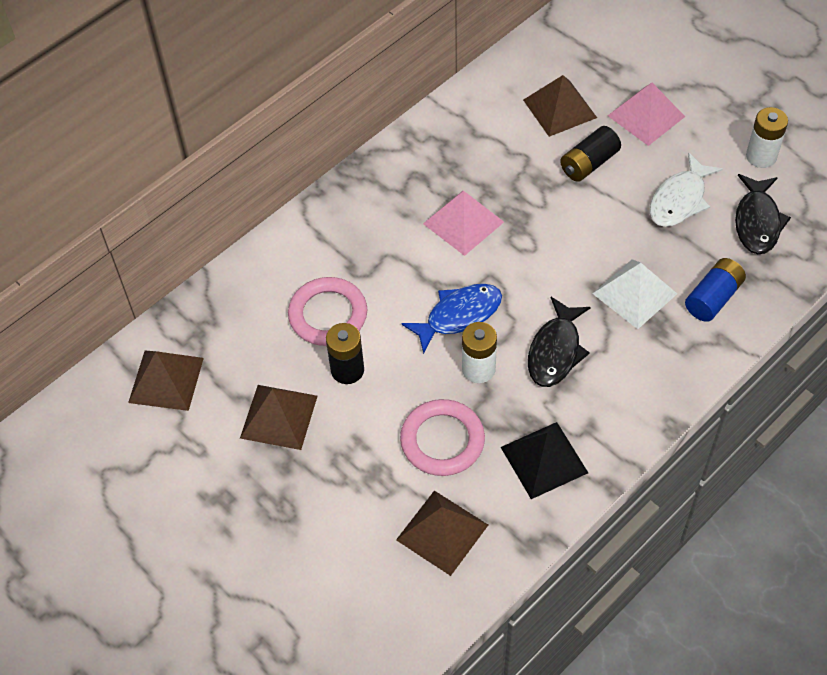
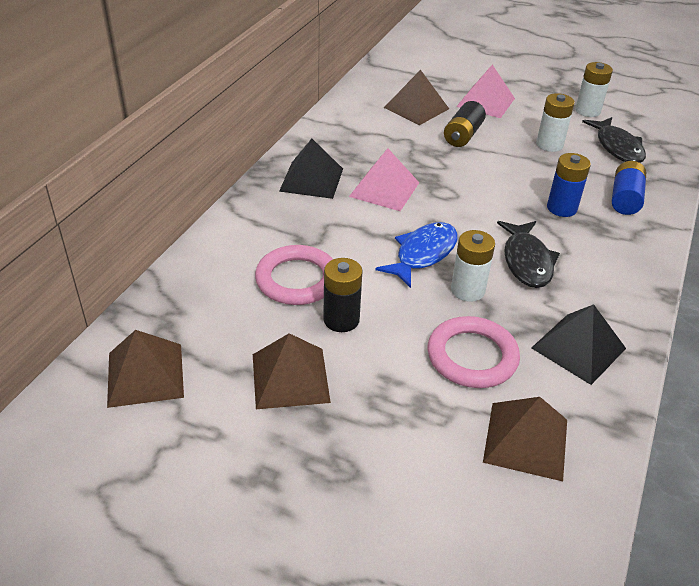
camera: 25 degrees left, 15 degrees down
(396, 191) = (311, 179): none -> black pyramid
(635, 293) = (561, 208): white pyramid -> blue battery
(679, 200) = (549, 144): white fish -> white battery

